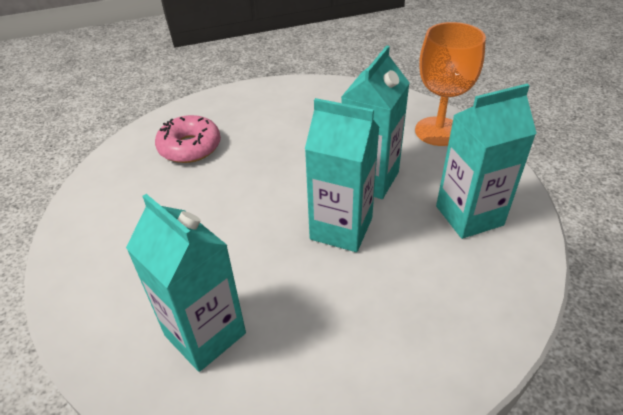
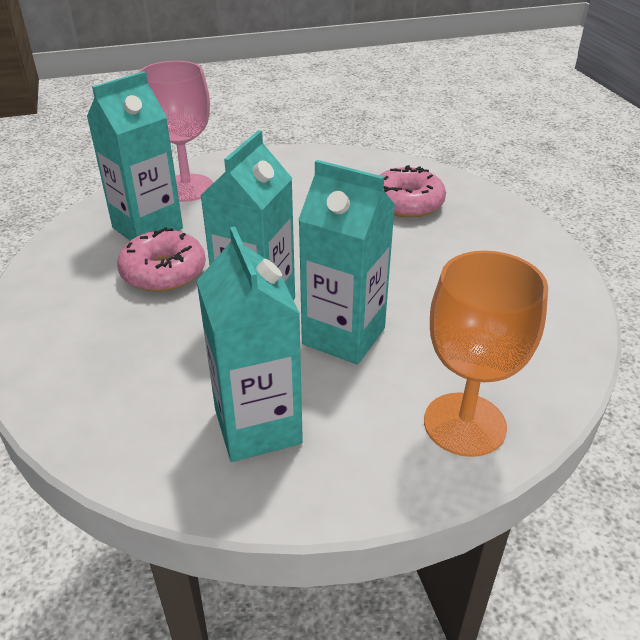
camera: 90 degrees right, 5 degrees down
(118, 311) = (186, 188): none -> pink goblet
(291, 302) = (163, 272): none -> pink donut

